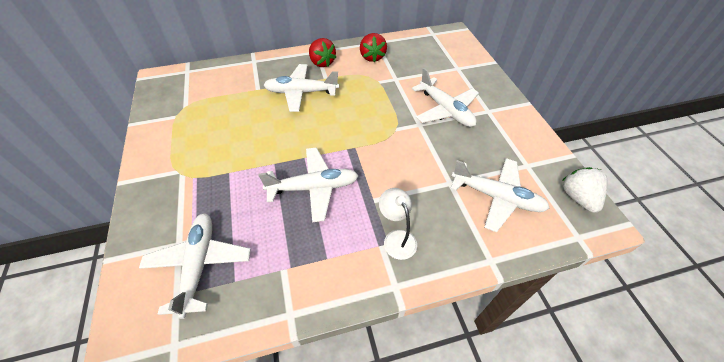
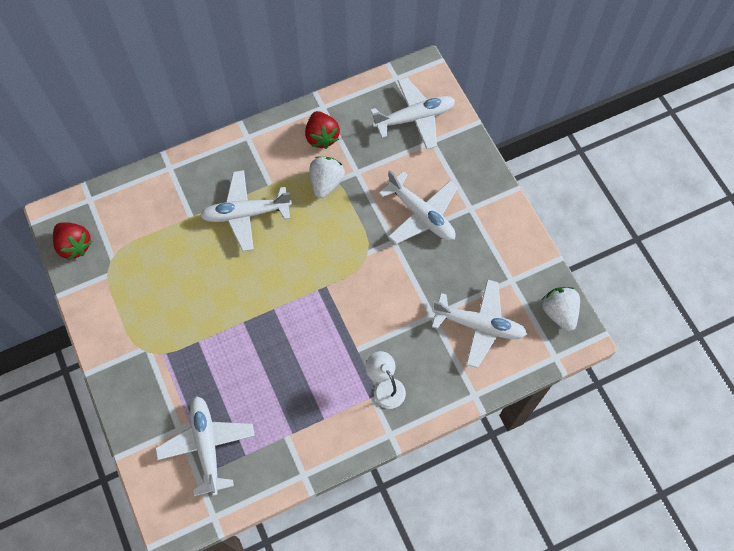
camera: 10 degrees left, 15 degrees up
(314, 188) = (293, 345): white plane -> white plane (414, 118)
(322, 63) = (259, 157): red strawberry -> red strawberry (74, 245)
(370, 82) = (326, 183): none -> white strawberry

